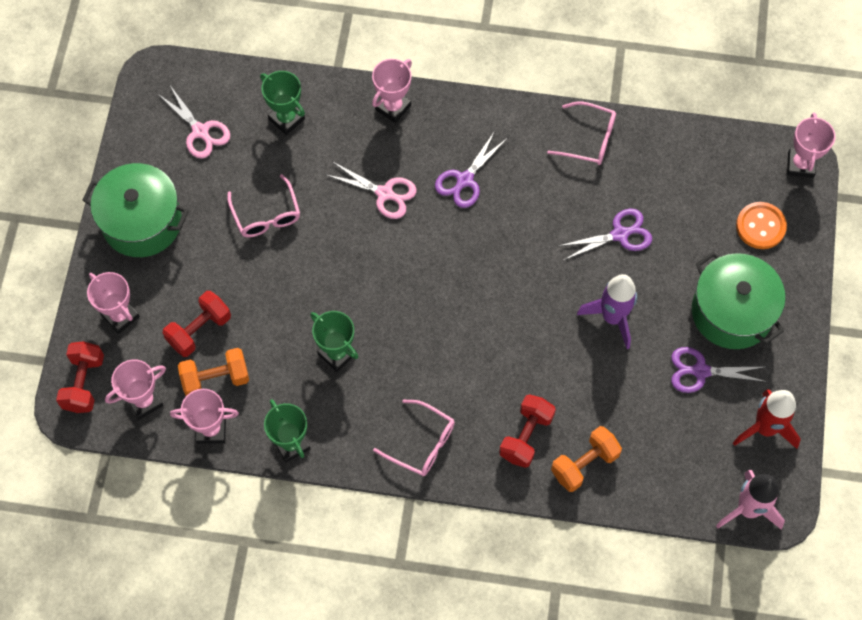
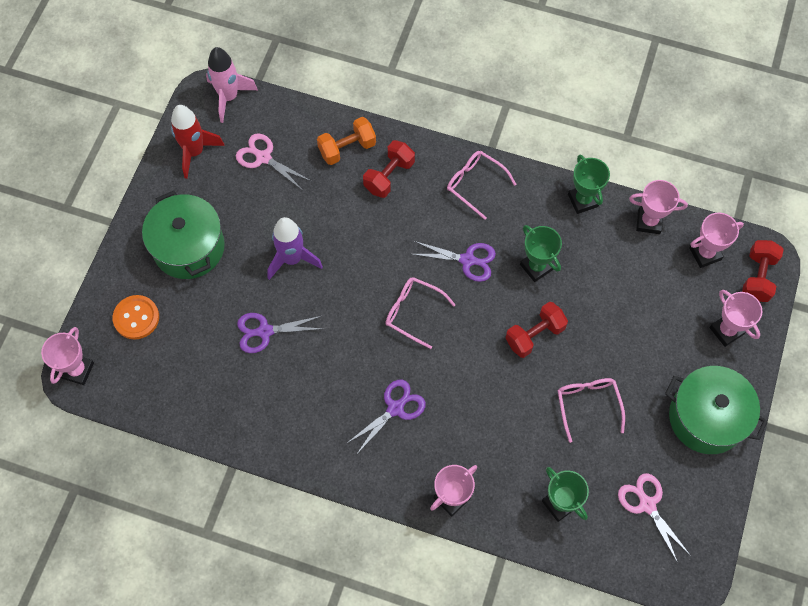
camera: 170 degrees left, 0 degrees up
(199, 330) = (656, 307): red dumbbell -> red dumbbell (534, 335)
(216, 379) = (643, 262): orange dumbbell -> none
(385, 193) = (473, 407): pink scissors -> pink scissors (263, 157)
(589, 139) = (267, 430): pink glasses -> pink glasses (413, 312)
(700, 371) = (232, 203): purple scissors -> purple scissors (468, 260)

